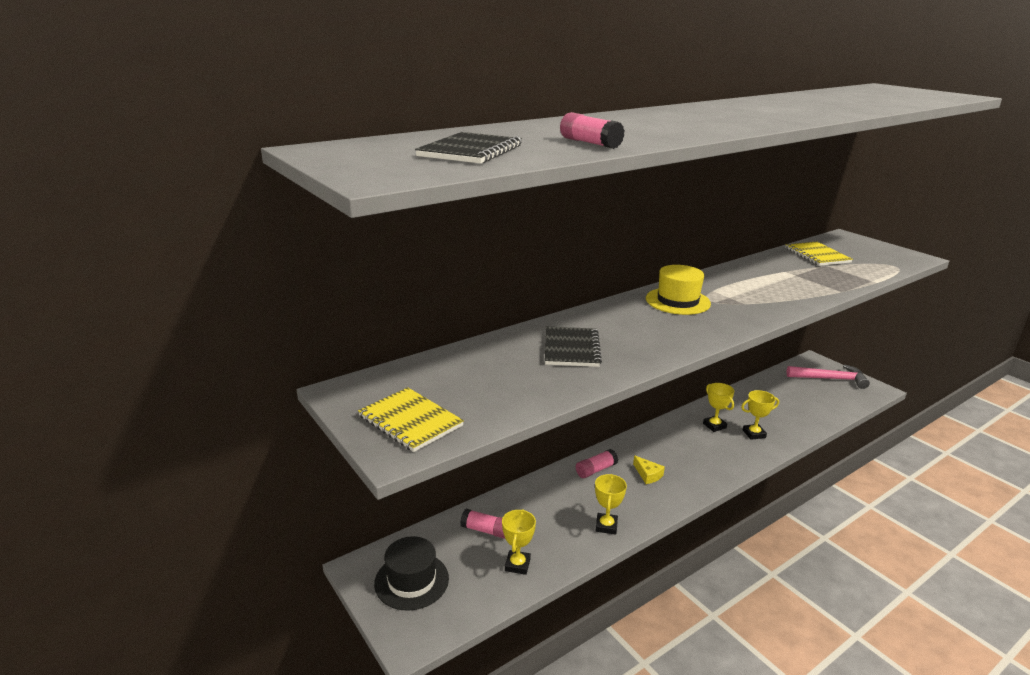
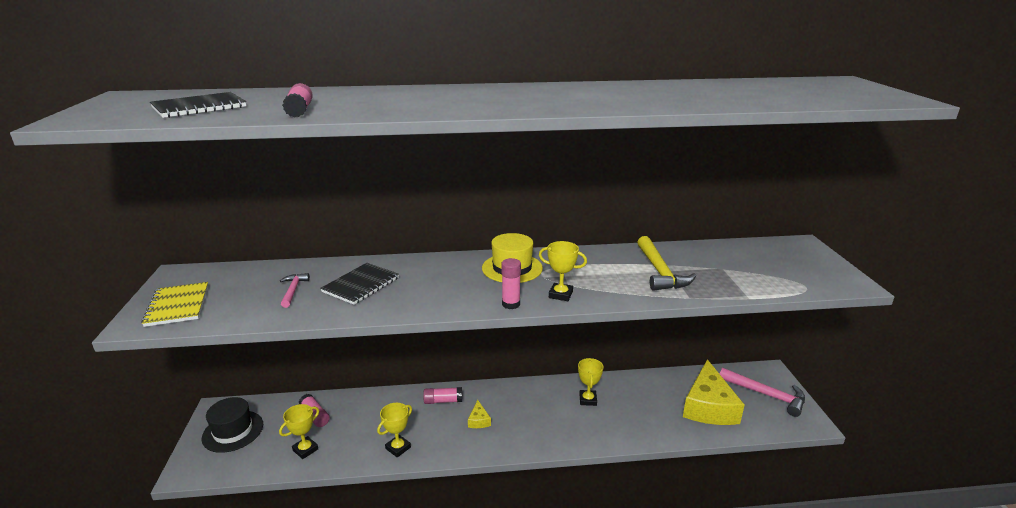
camera: 30 degrees right, 0 degrees up
(512, 371) = (293, 290): none -> pink hammer
(728, 329) = (511, 304): none -> pink glue stick
(754, 434) = (616, 420): yellow trophy -> yellow trophy (560, 294)
(790, 277) = (660, 272): none -> yellow hammer
(804, 400) = (708, 406): none -> yellow cheese
(817, 255) = (731, 256): yellow notebook -> none

